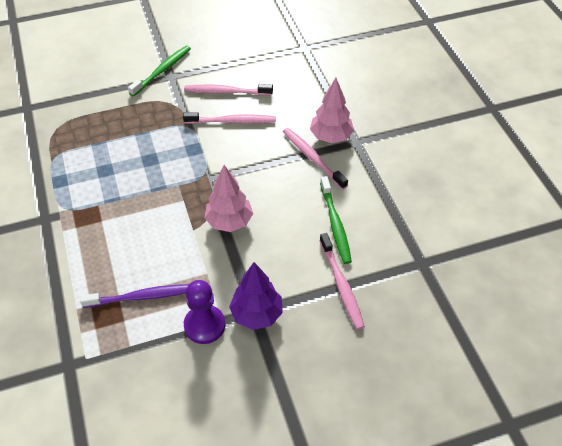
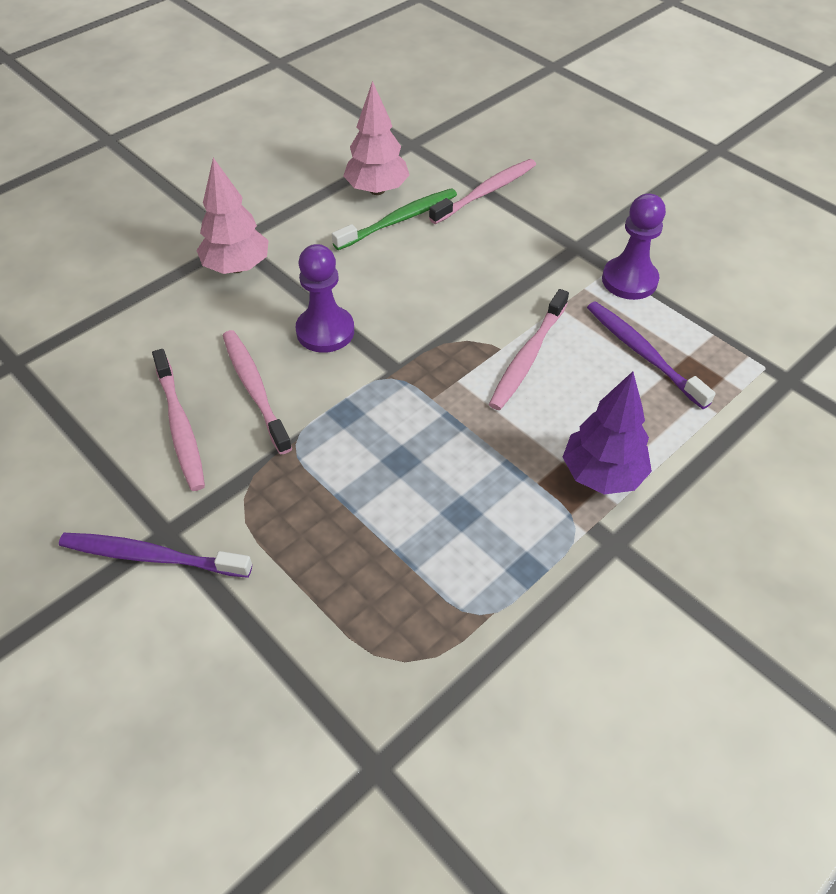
camera: 115 degrees left, 0 degrees up
(162, 70) = (151, 556): green toothbrush -> purple toothbrush
(229, 221) = (462, 316): pink tree -> pink tree (377, 190)
(256, 158) = (325, 331): none -> purple pawn
(256, 314) = (578, 244): purple tree -> purple tree (602, 474)
(312, 157) = (290, 273): pink toothbrush -> pink toothbrush (527, 357)

